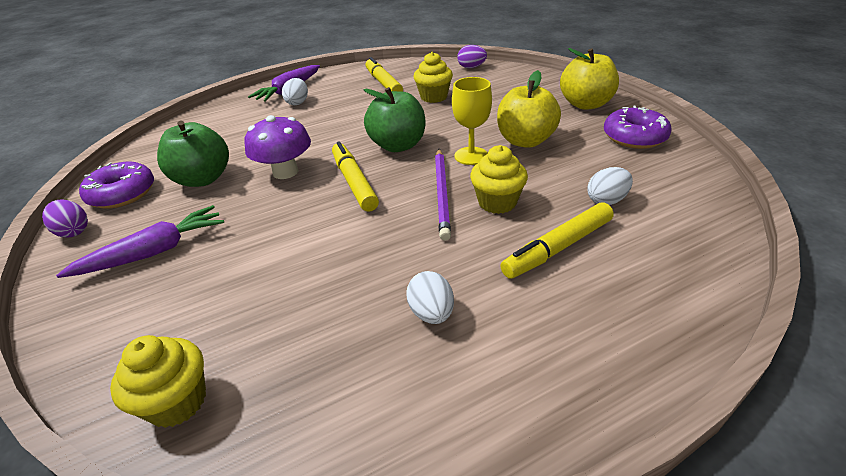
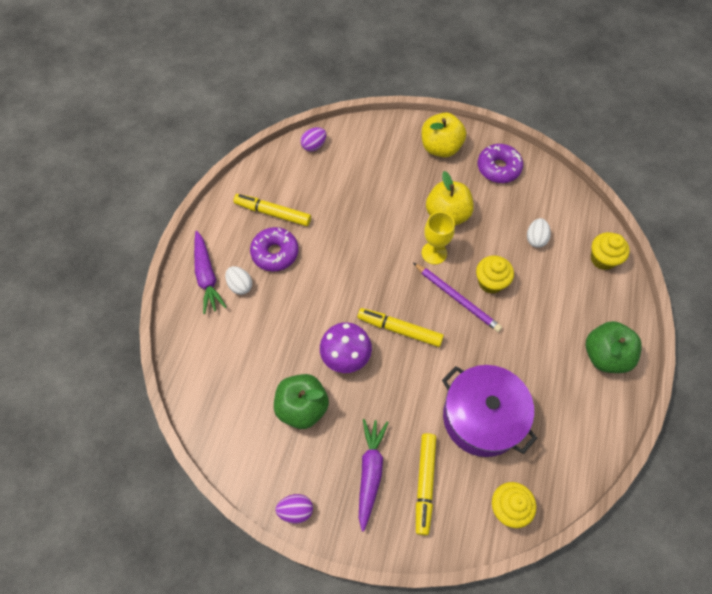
camera: 50 degrees left, 25 degrees up
(122, 194) = (270, 464): purple donut -> purple donut (275, 253)
(306, 294) = (482, 417): none -> purple pot
(398, 145) = (380, 277): green apple -> green apple (605, 355)
(431, 313) = (542, 376): white egg -> none
(434, 97) = (335, 205): yellow cupcake -> yellow cupcake (602, 259)
(558, 247) = (548, 292): yellow marker -> yellow marker (425, 483)

